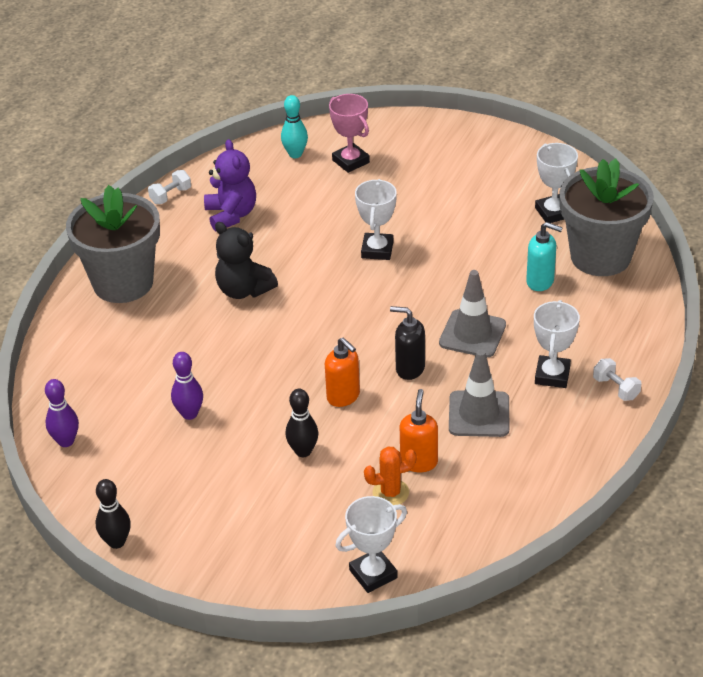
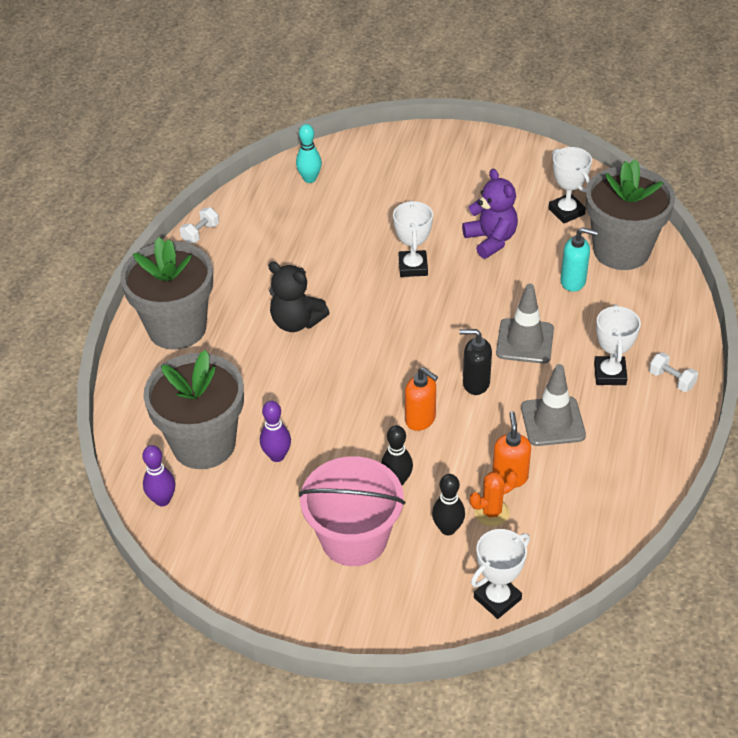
camera: 10 degrees left, 5 degrees up
(116, 542) = (240, 599): black bowling pin -> black bowling pin (448, 528)
(120, 394) = (204, 444): none -> grey flower pot
(231, 215) = (264, 247): purple teddy bear -> purple teddy bear (491, 240)
(245, 499) = (354, 538): none -> pink bucket
(350, 161) = (364, 180): pink trophy -> none

